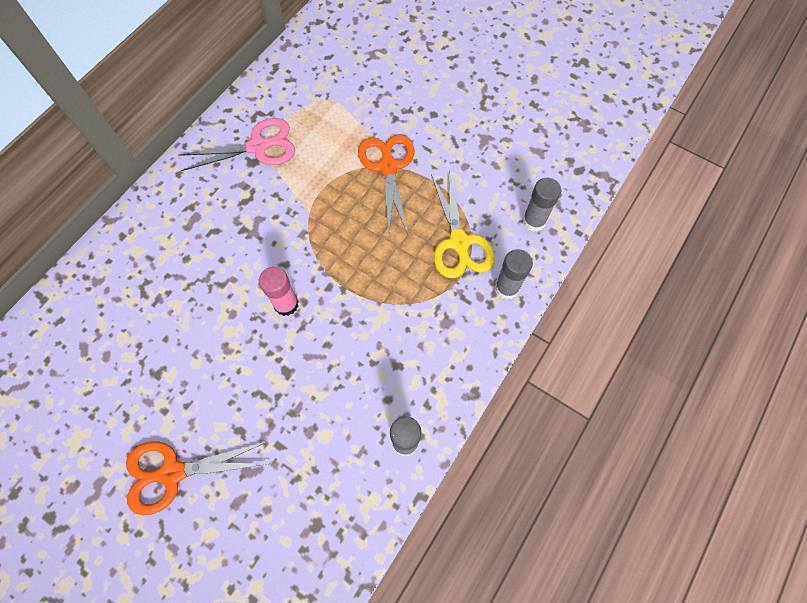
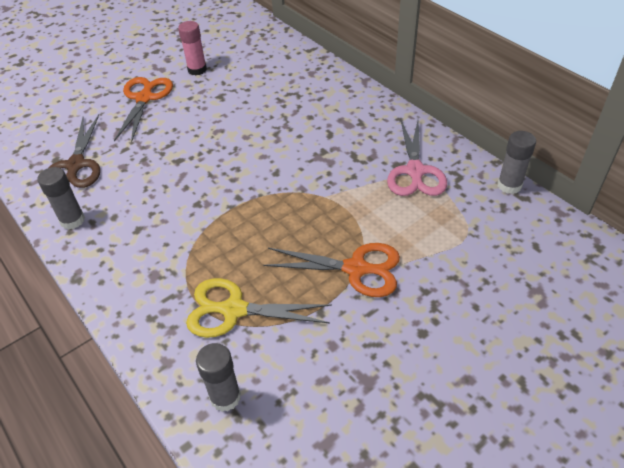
camera: 110 degrees right, 20 degrees down
(286, 304) = (236, 168): pink glue stick -> pink glue stick (197, 70)
(320, 492) = (76, 165): none -> brown scissors
(506, 288) = (159, 339): grey glue stick -> grey glue stick (509, 185)

